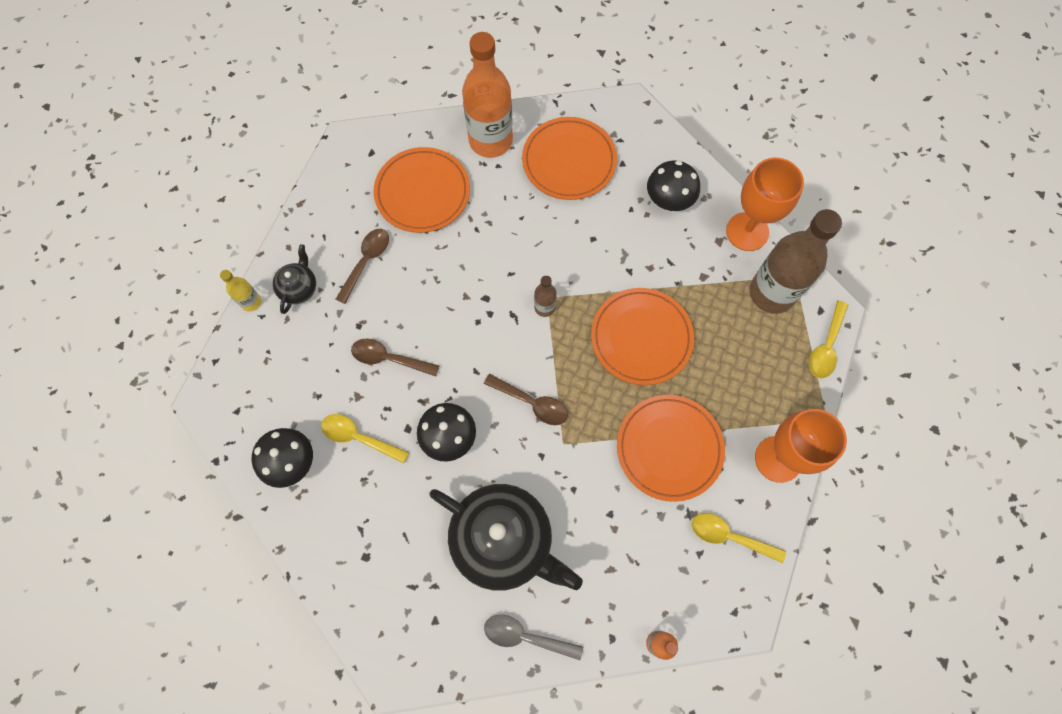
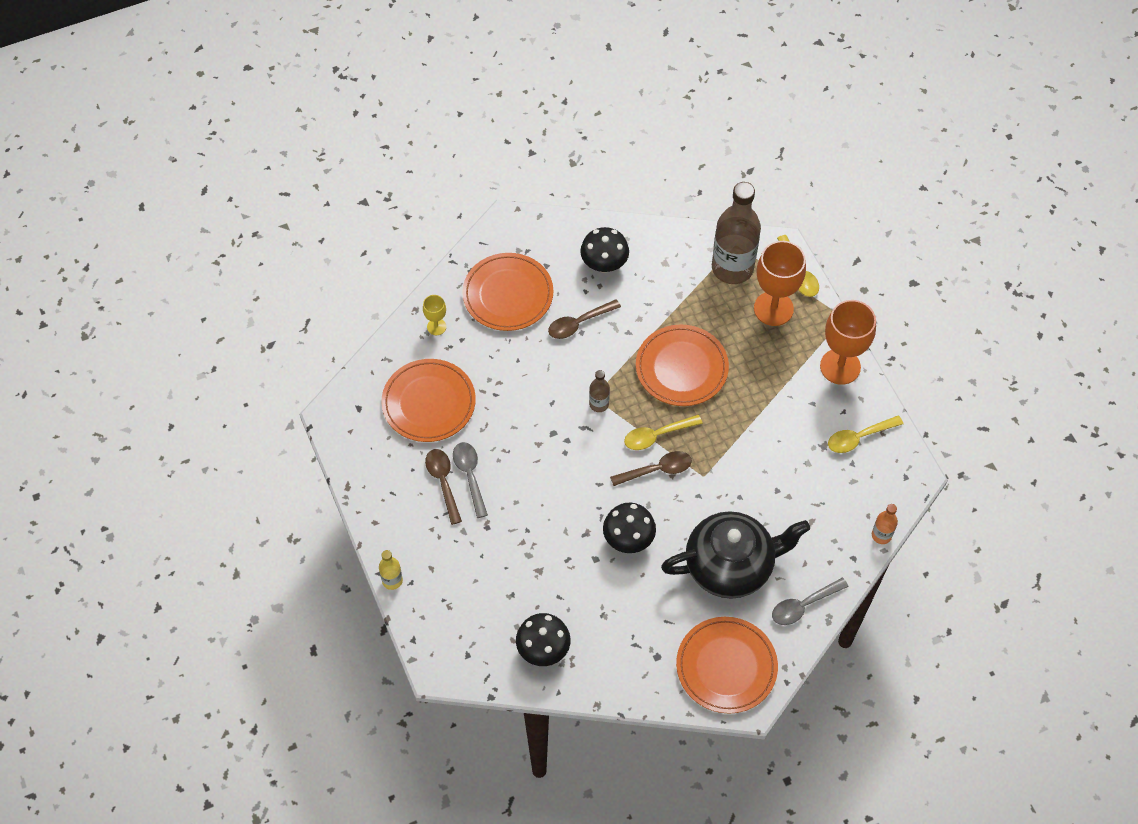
camera: 45 degrees left, 10 degrees down
(299, 288) = (415, 541): black teapot -> none
(359, 437) = (569, 593): yellow spoon -> yellow spoon (657, 435)
(389, 358) = (532, 528): brown spoon -> brown spoon (579, 323)
(390, 274) = (470, 475): none -> grey spoon
(490, 140) = (436, 327): orange bottle -> yellow goblet
(669, 448) = (770, 419): orange plate -> orange plate (726, 666)
(747, 231) = (676, 241): orange goblet -> orange goblet (773, 308)

